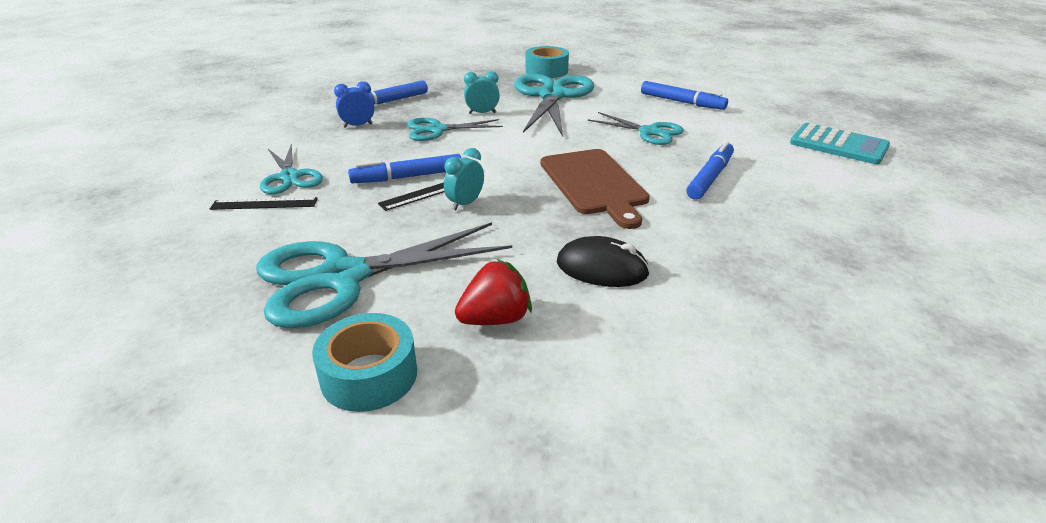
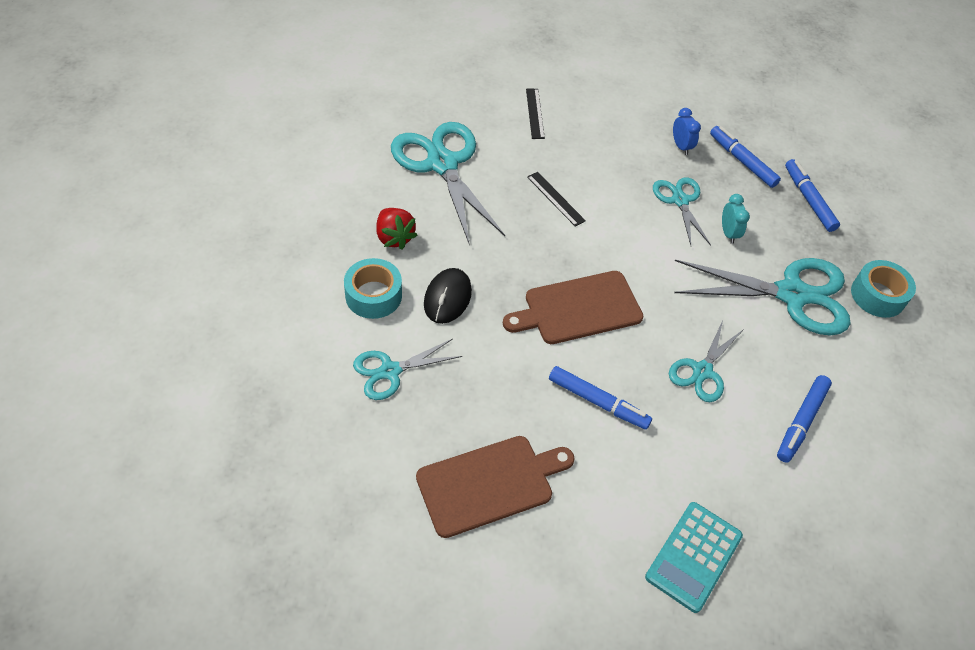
camera: 85 degrees right, 20 degrees up
(289, 177) = (577, 119): turquoise scissors -> turquoise scissors (390, 371)
(369, 375) = (351, 185): turquoise tape -> turquoise tape (373, 295)
(407, 177) = (582, 186): blue marker -> blue marker (808, 200)
(465, 203) = (539, 222): turquoise clock -> none
(851, 237) = (489, 483): none -> brown cutting board

